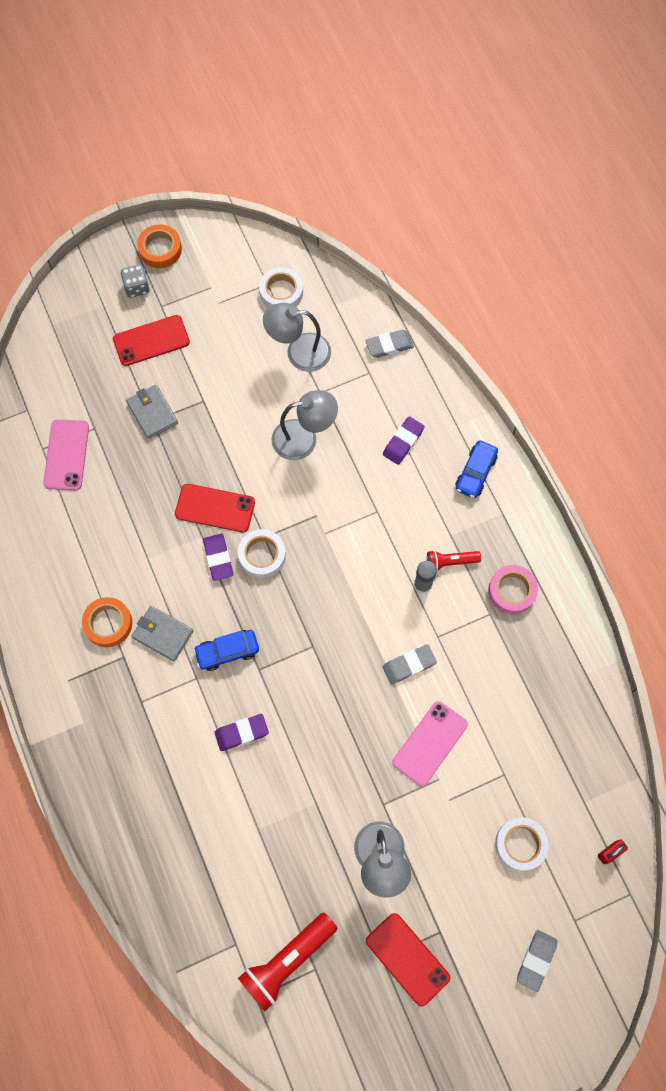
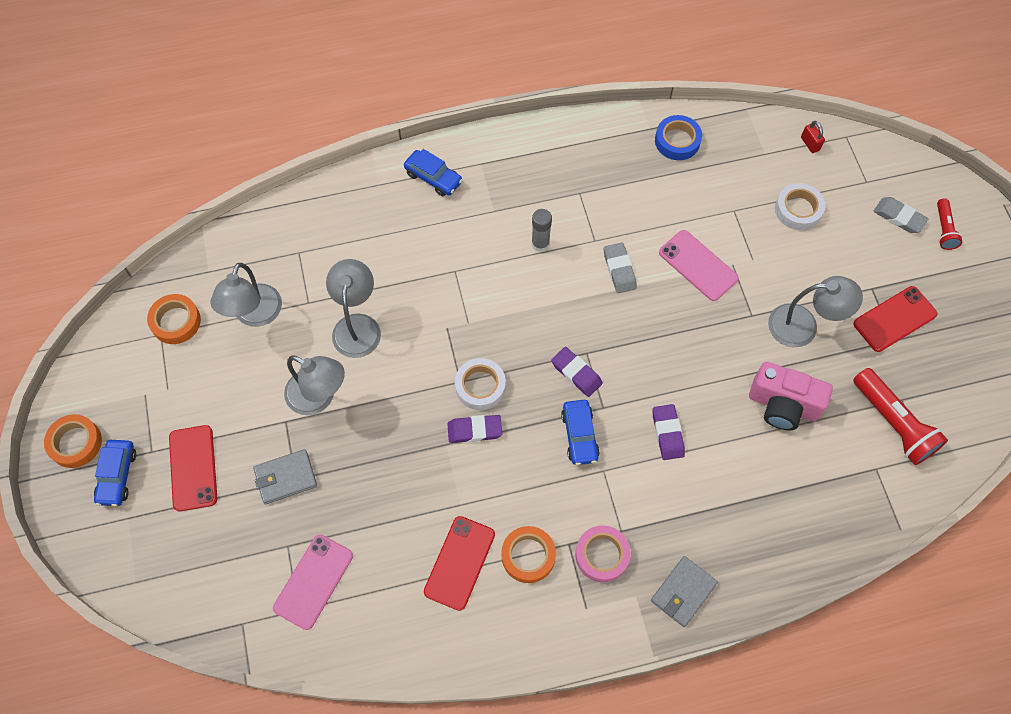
camera: 80 degrees left, 5 degrees down
(66, 455) = (313, 581): pink phone -> pink phone turned 75 degrees counterclockwise
(137, 287) = (117, 475): grey dice -> blue car
(163, 634) = (550, 499): grey wallet -> grey wallet (683, 592)
(215, 508) = (416, 426): red phone -> red phone (459, 563)
(229, 422) = (319, 397): none -> grey lamp
(281, 292) = (176, 321): white tape -> orange tape
(289, 844) = (783, 405): none -> pink camera
(389, 345) = (273, 228): grey eraser -> none
(403, 442) = (385, 234): purple eraser -> purple eraser (576, 373)
(450, 562) = (521, 216): red flashlight -> red flashlight (943, 229)
(512, 591) = (560, 171): pink tape -> pink tape (602, 555)
(577, 705) = (677, 141): none -> blue tape

